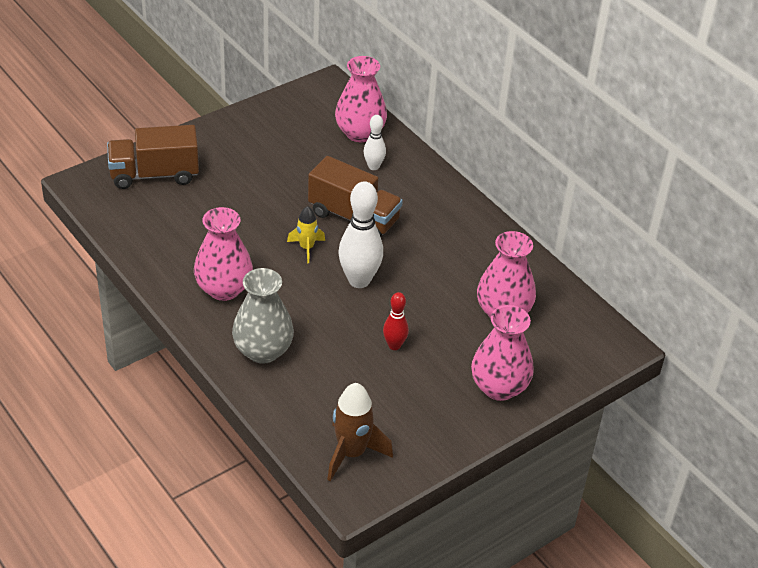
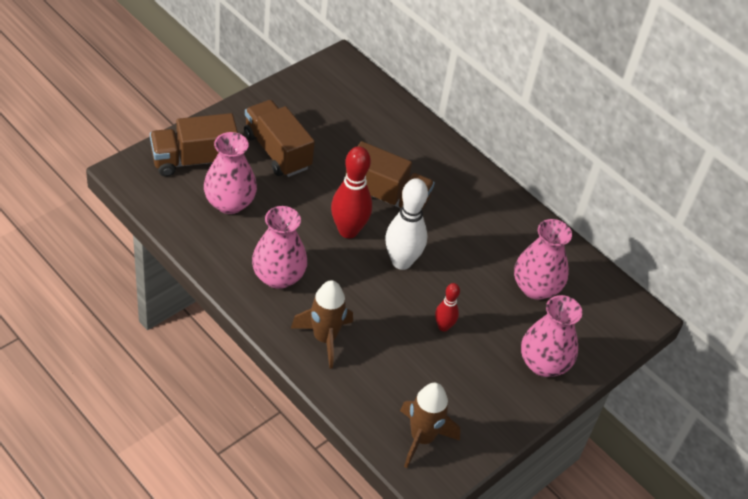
camera: 10 degrees left, 5 degrees up
(244, 169) = (277, 151): none -> brown truck
(263, 351) = (324, 338): grey vase -> brown rocket
(306, 248) = (348, 230): yellow rocket -> red bowling pin
(360, 133) = (378, 110): pink vase -> pink vase (229, 203)
(373, 166) = (396, 144): white bowling pin -> none

